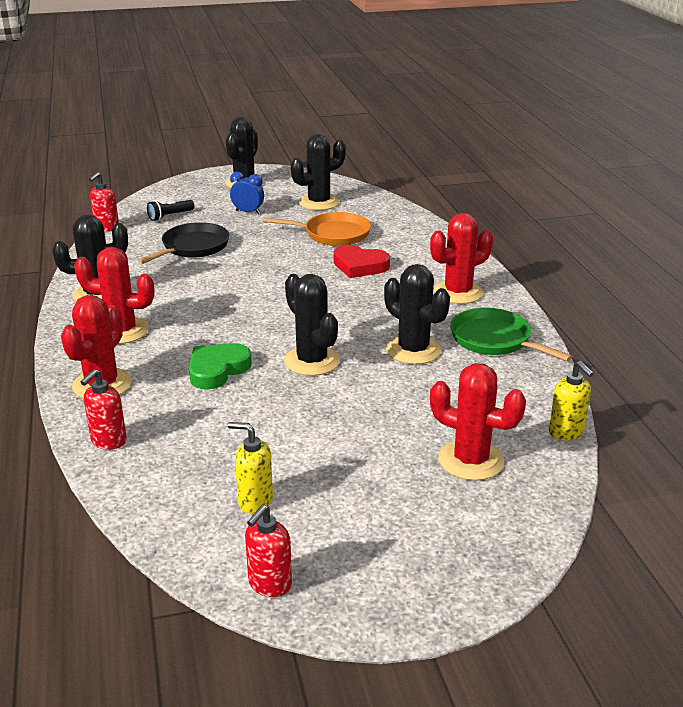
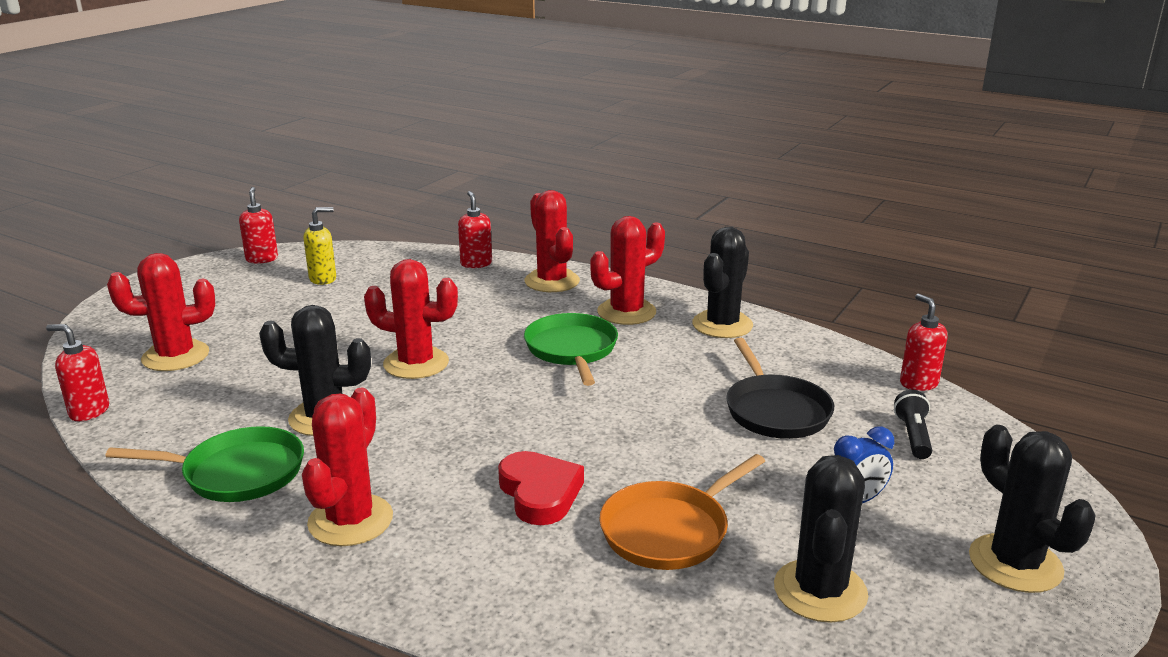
camera: 135 degrees right, 5 degrees down
(209, 322) = (572, 350): none -> green pan
(217, 370) = (487, 323): green heart -> none
(312, 361) = (416, 363): black cactus -> red cactus
(359, 266) = (540, 493): red heart -> red heart turned 90 degrees clockwise
(566, 432) = (89, 411): yellow soap dispenser -> red soap dispenser

